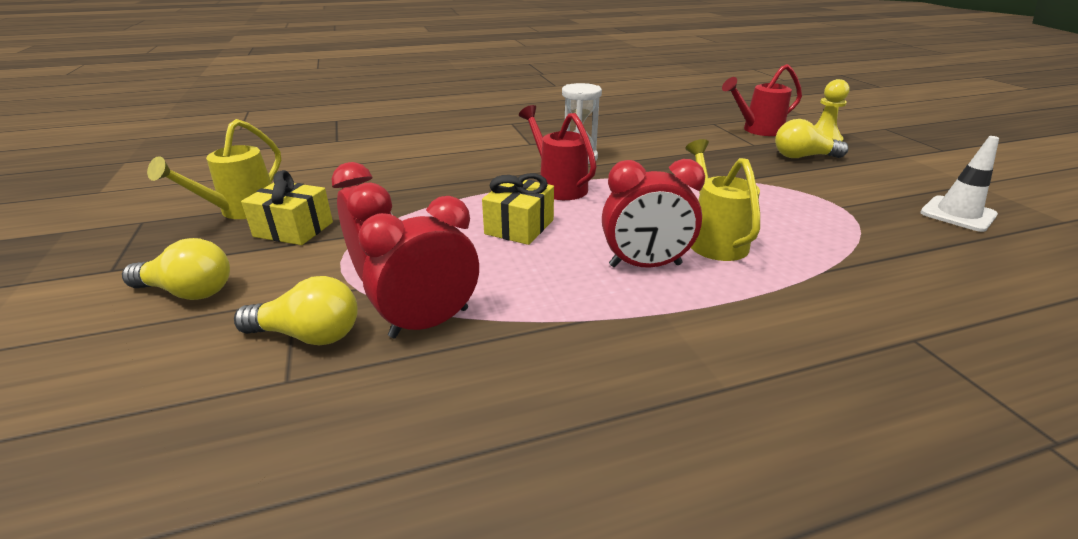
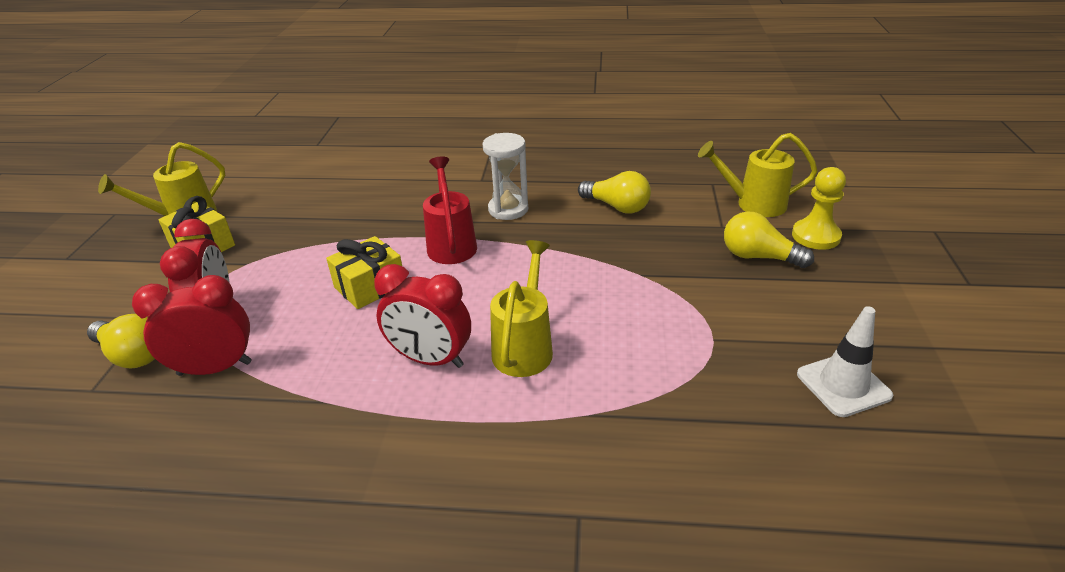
camera: 25 degrees right, 5 degrees up
(188, 292) = (94, 292): yellow light bulb -> yellow light bulb (617, 207)
(758, 130) = (754, 204): red watering can -> yellow watering can

